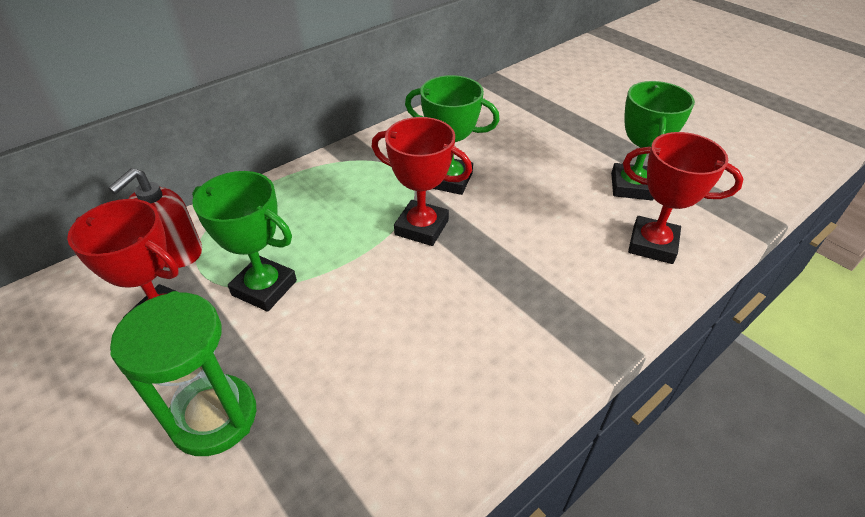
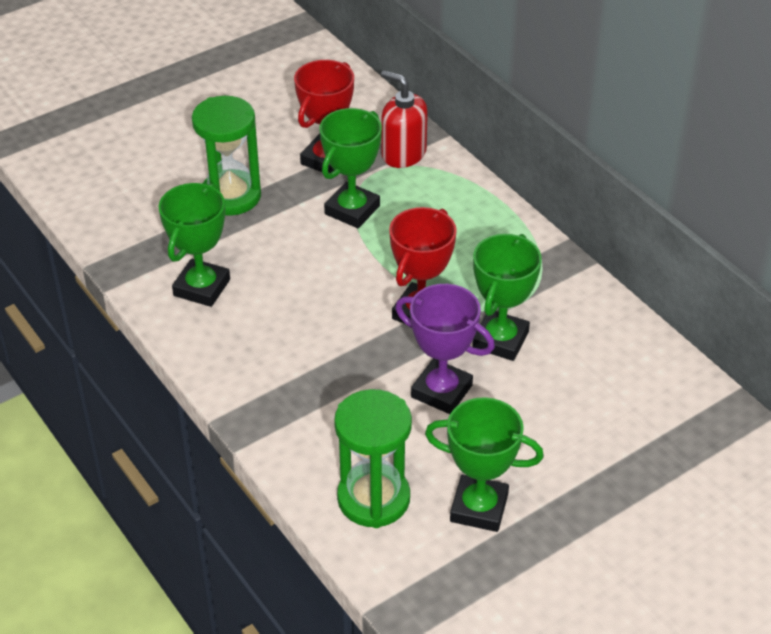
camera: 95 degrees right, 0 degrees up
(396, 426) = (202, 287): none -> green trophy
(516, 210) = (441, 391): none -> purple trophy
(652, 244) = (373, 498): red trophy -> green hourglass

